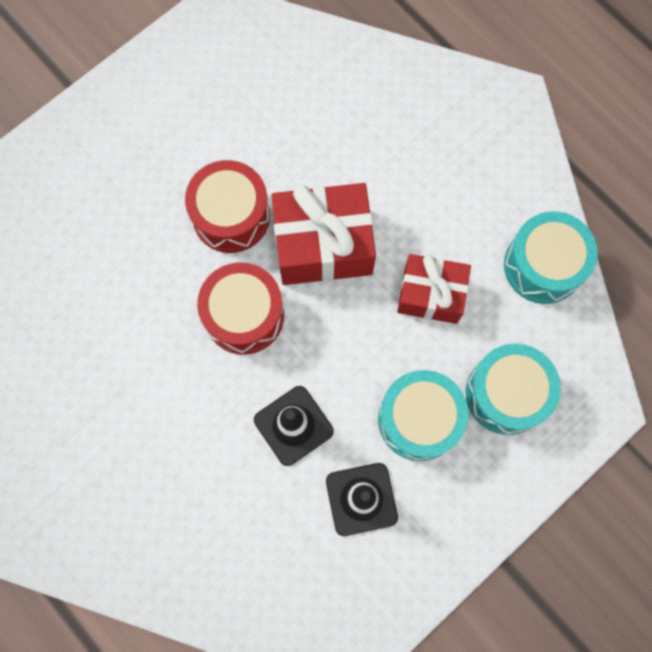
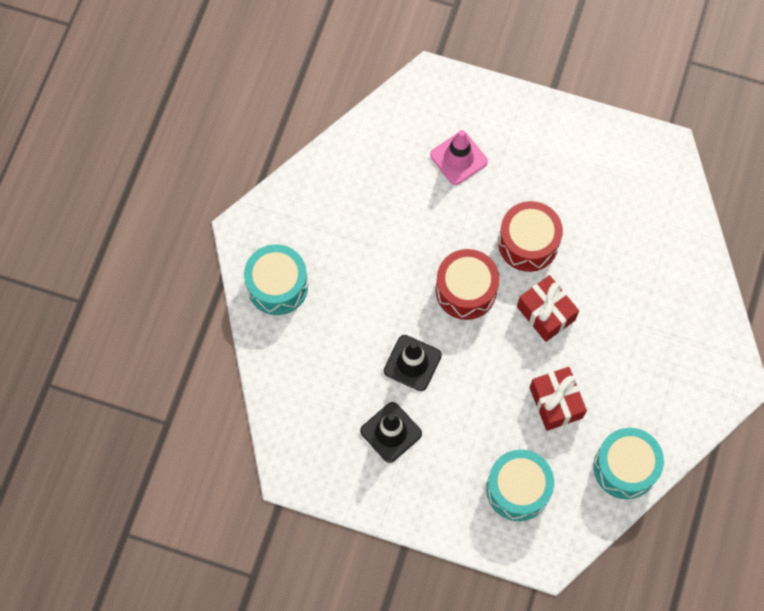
camera: 60 degrees right, 5 degrees down
(83, 231) = (458, 158): none -> pink traffic cone
(323, 245) = (546, 313): red gift -> red gift, size x0.66
(419, 419) = (465, 441): turquoise drum -> turquoise drum (277, 286)

